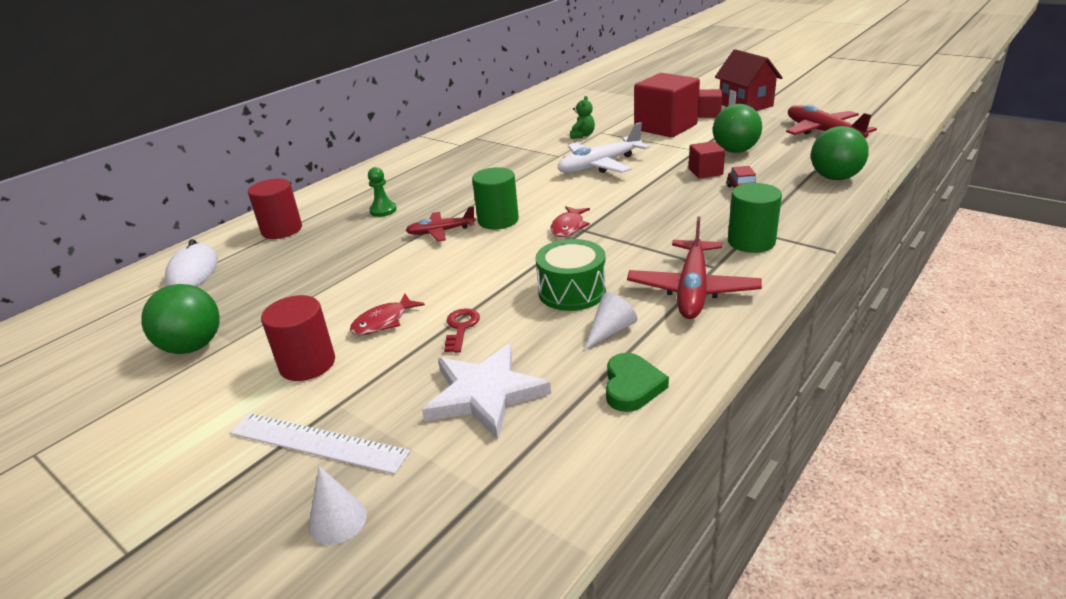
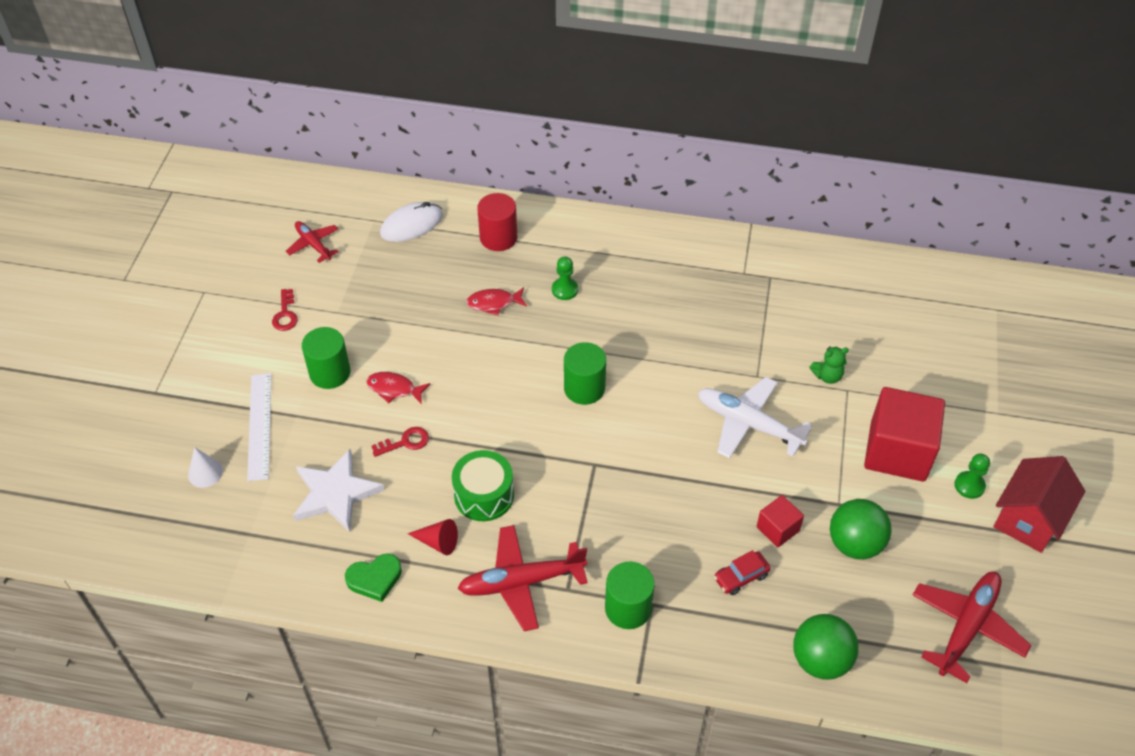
camera: 60 degrees right, 20 degrees up
(177, 383) = (285, 314): none -> red key
(193, 346) = (324, 294): green ball -> none
(307, 364) = (330, 373): red cylinder -> green cylinder
(441, 231) = (544, 355): red plane -> red plane (313, 245)
(568, 227) = (595, 450): red fish -> red fish (494, 303)
(610, 331) = (438, 542): white cone -> red cone
(709, 114) = (969, 486): red cube -> green pawn

